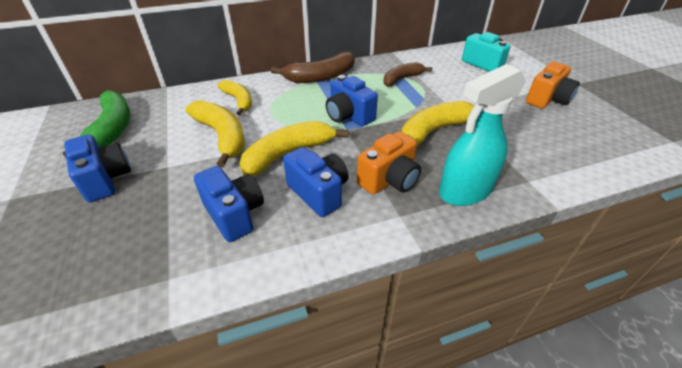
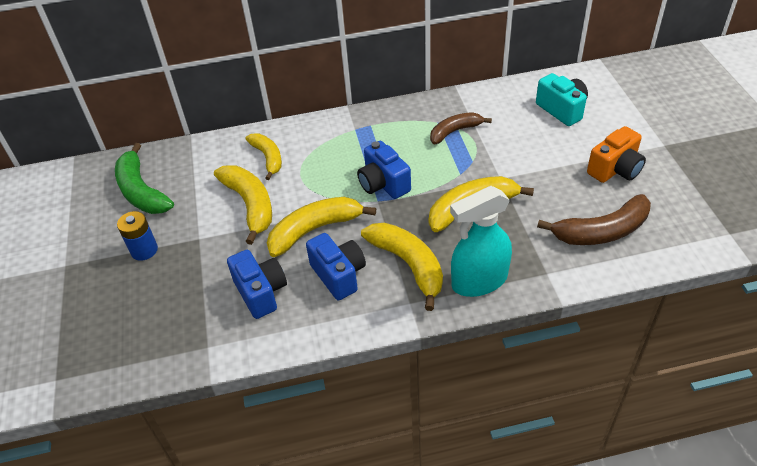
camera: 10 degrees right, 5 degrees up
(105, 179) = (144, 250): blue camera -> blue battery
(112, 129) = (141, 191): green banana -> green banana turned 150 degrees clockwise
(320, 77) = (361, 125): brown banana -> brown banana (601, 231)
(389, 180) = (408, 265): orange camera -> yellow banana

